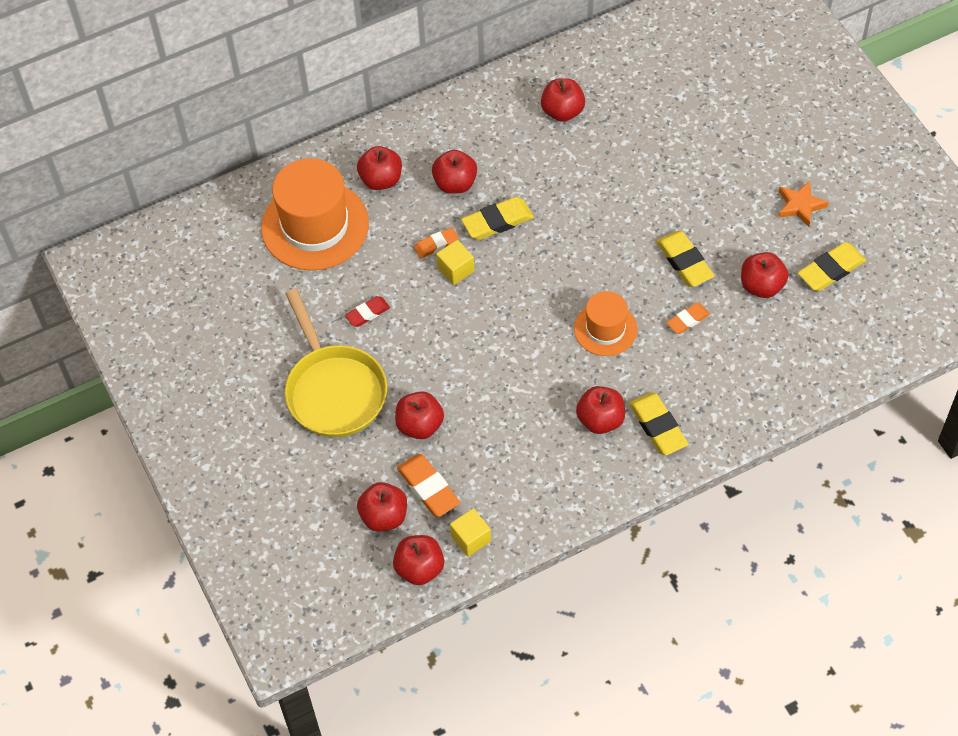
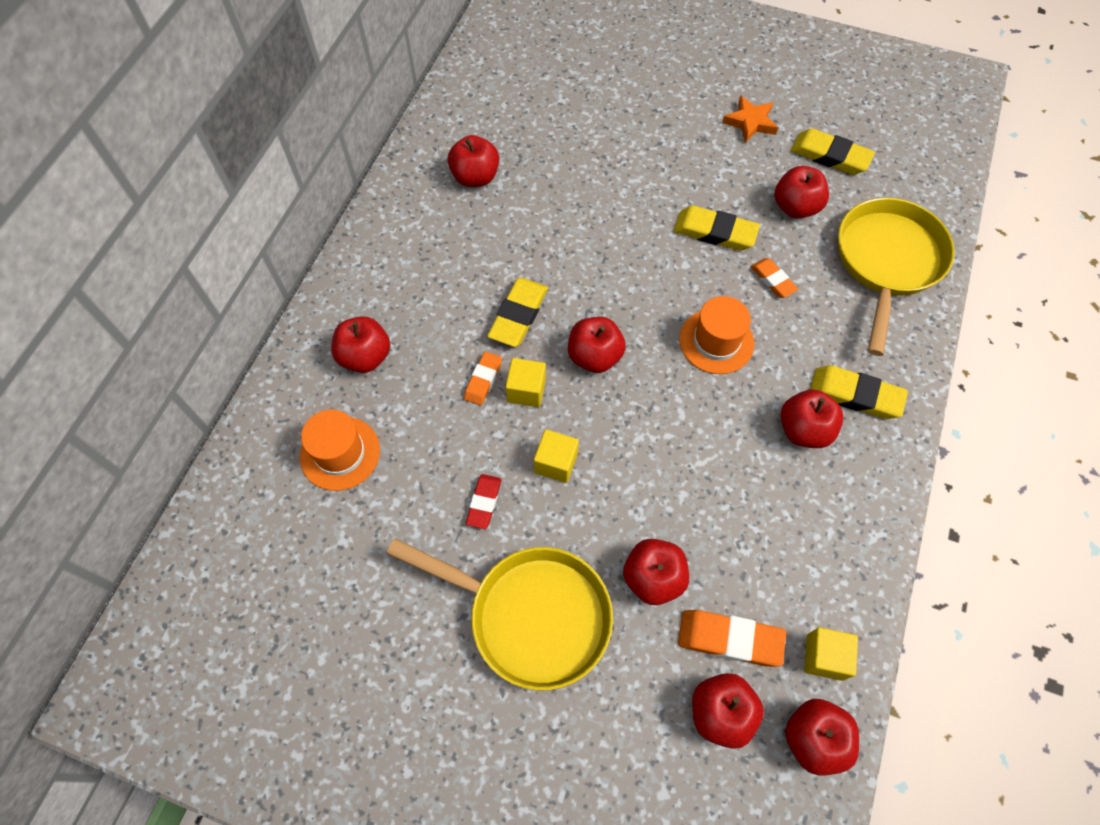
camera: 45 degrees left, 5 degrees up
(315, 225) = (340, 453): orange hat -> orange hat, size x0.56
(430, 323) = (556, 463): none -> yellow cube
(455, 183) = (442, 308): red apple -> red apple (594, 356)
(688, 320) = (773, 280): orange eraser -> orange eraser turned 45 degrees counterclockwise
(782, 367) = (887, 262): none -> yellow pan
(831, 270) = (830, 156): yellow eraser -> yellow eraser turned 75 degrees counterclockwise

